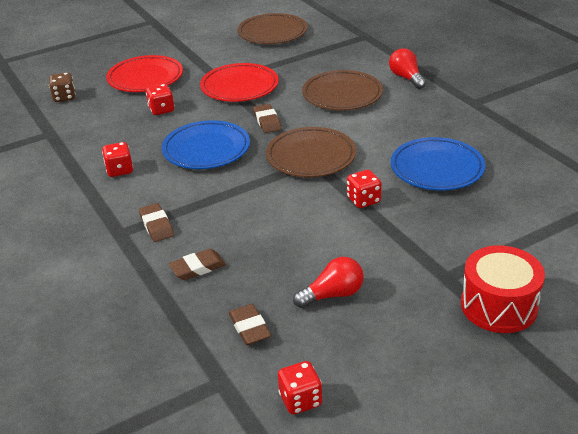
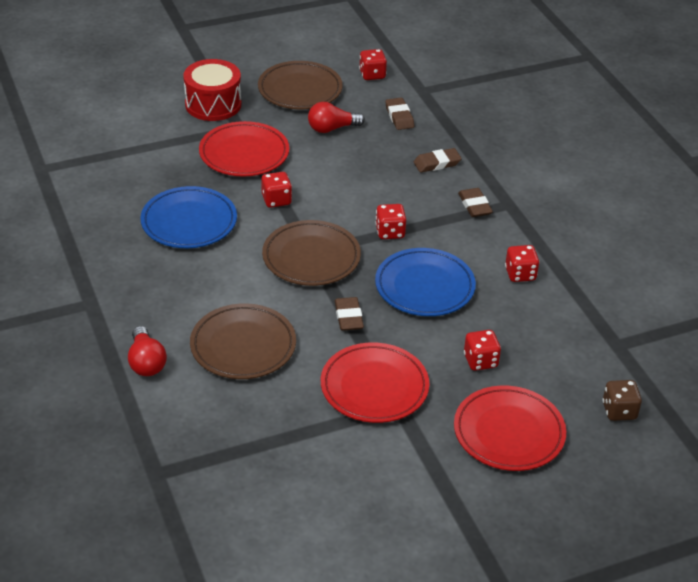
camera: 175 degrees left, 5 degrees up
(242, 187) = (390, 232): none -> red dice
(272, 33) = (302, 515): brown plate -> brown plate (300, 90)
(422, 244) = (244, 153): none -> red plate

